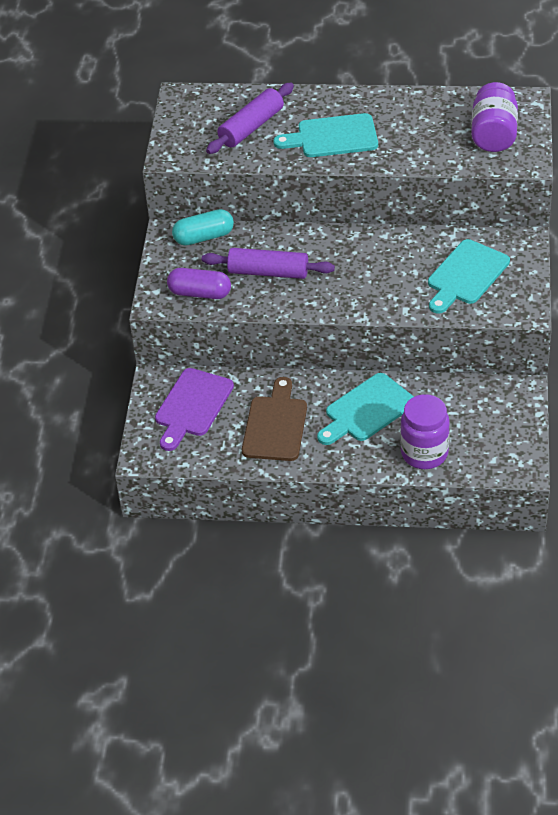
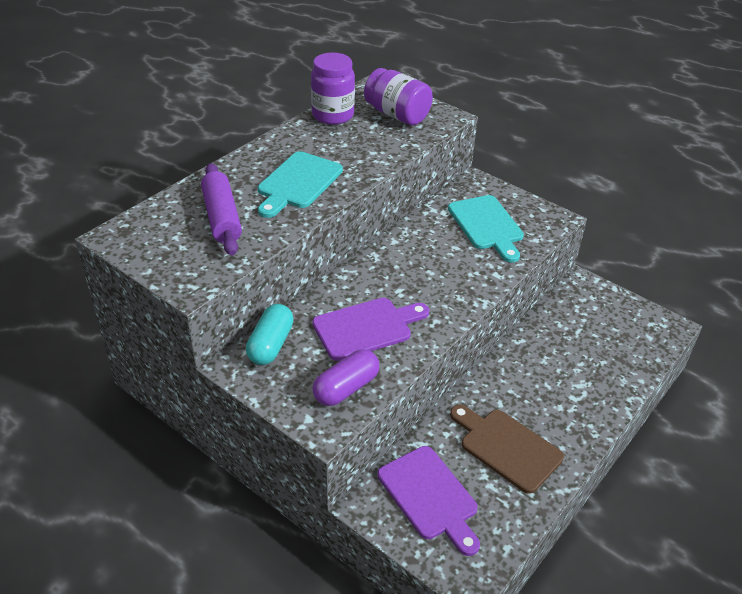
camera: 60 degrees left, 5 degrees down
(268, 272) = (366, 328): purple rolling pin -> purple cutting board
(367, 410) = (536, 377): turquoise cutting board -> none
(424, 453) = (615, 371): purple jar -> purple jar (333, 115)

